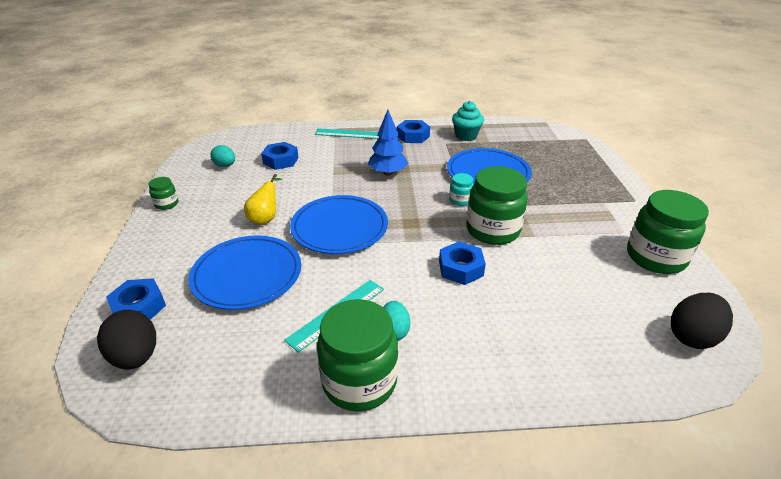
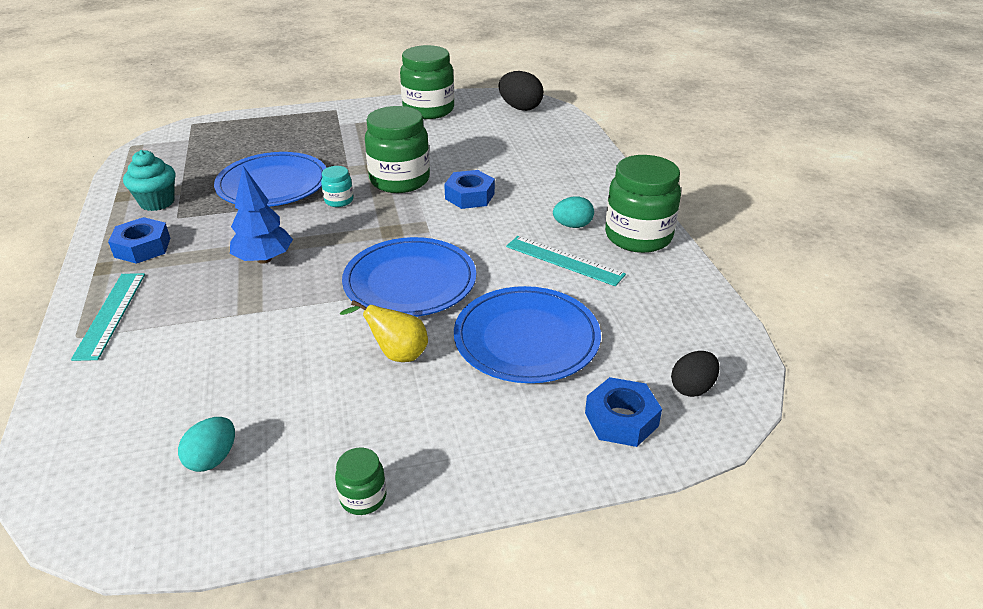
camera: 100 degrees left, 0 degrees up
(136, 356) = (692, 388): black egg -> black egg, size x0.66
(280, 160) = (203, 382): blue nut -> none

